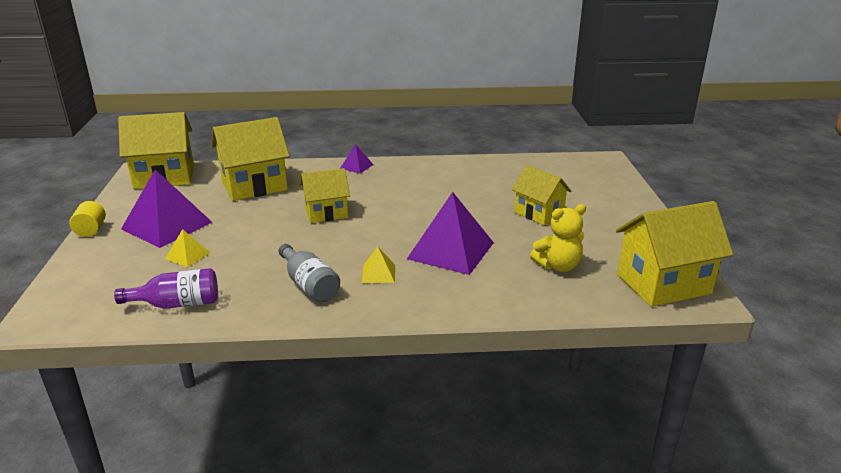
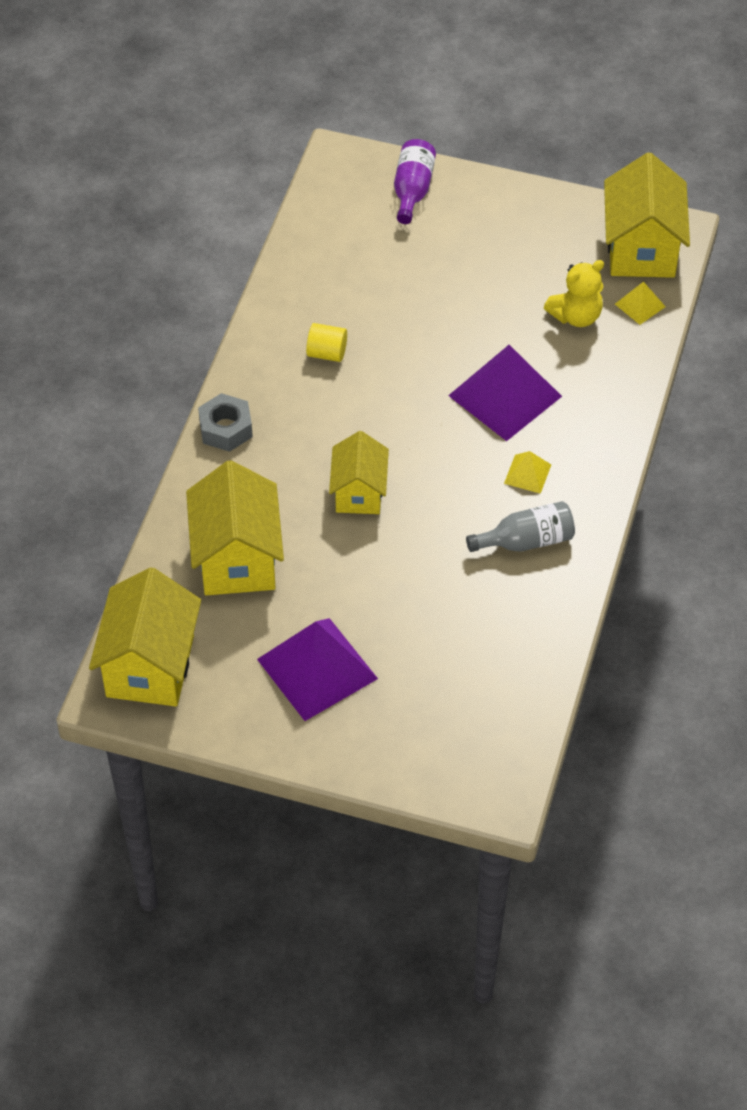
camera: 70 degrees left, 25 degrees up
(91, 230) = (293, 755): yellow cylinder -> yellow cylinder (327, 353)
(177, 304) = (518, 665): purple bottle -> purple bottle (412, 190)
(187, 255) = (410, 650): yellow pyramid -> yellow pyramid (640, 305)
(356, 166) = (225, 429): purple pyramid -> grey nut
(539, 213) = (455, 285): yellow house -> none
(558, 266) = (576, 316): yellow teddy bear -> yellow teddy bear turned 60 degrees clockwise

